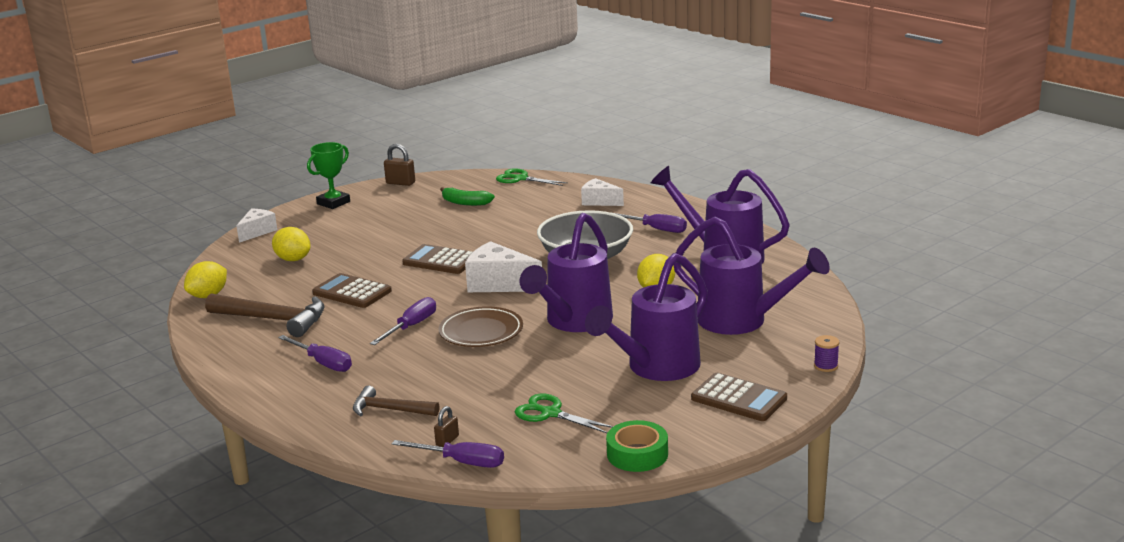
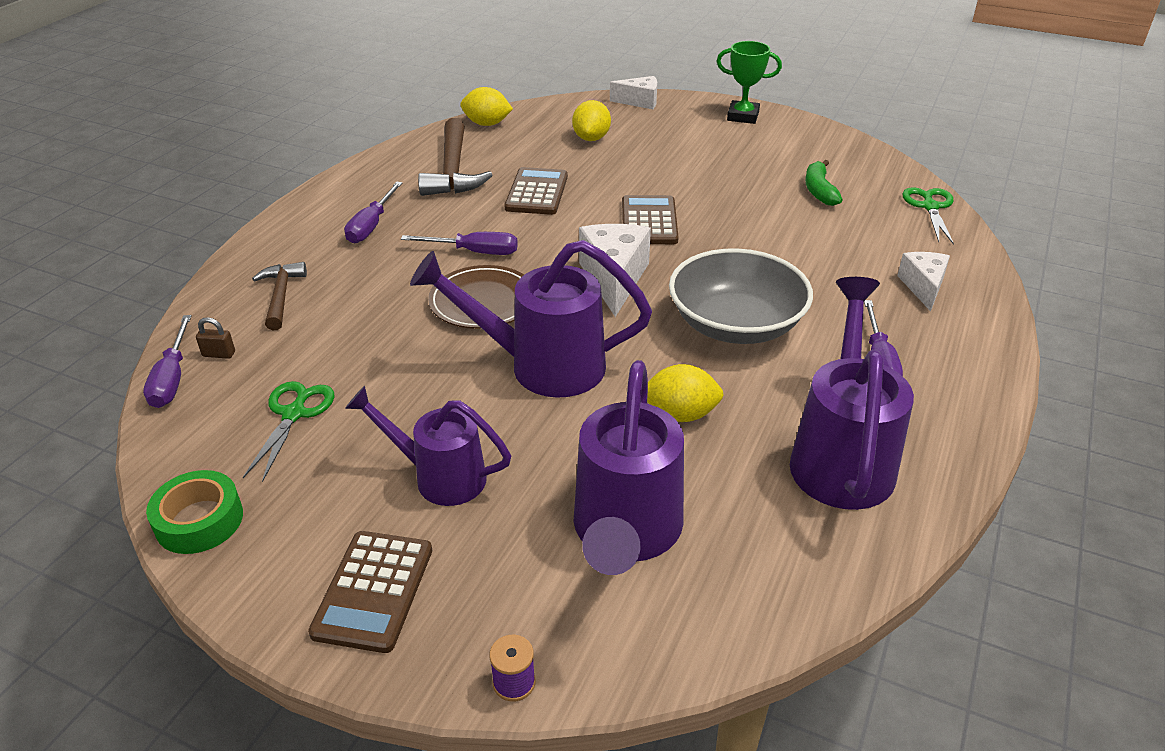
camera: 65 degrees right, 15 degrees up
(400, 183) = (832, 136): brown padlock -> none
(656, 368) = (440, 477): purple watering can -> purple watering can, size x0.65

